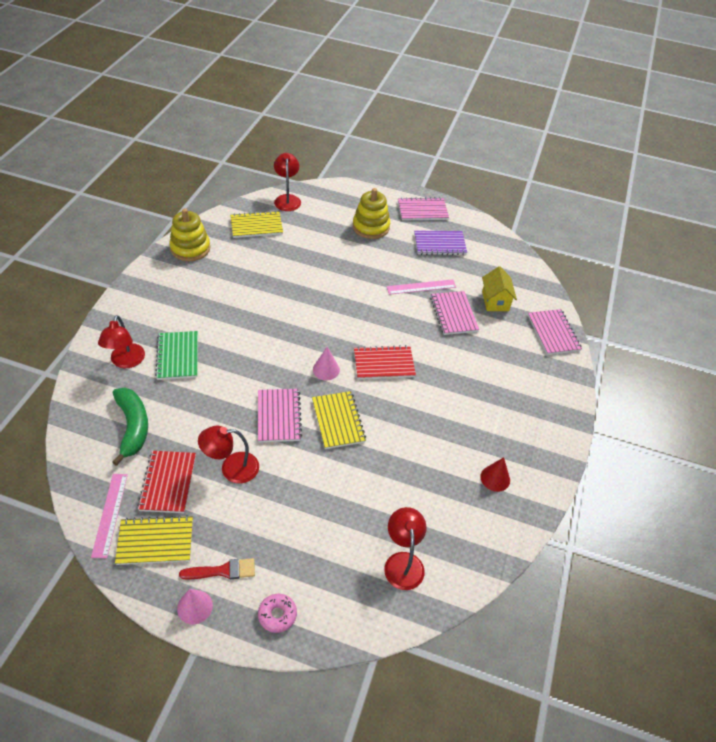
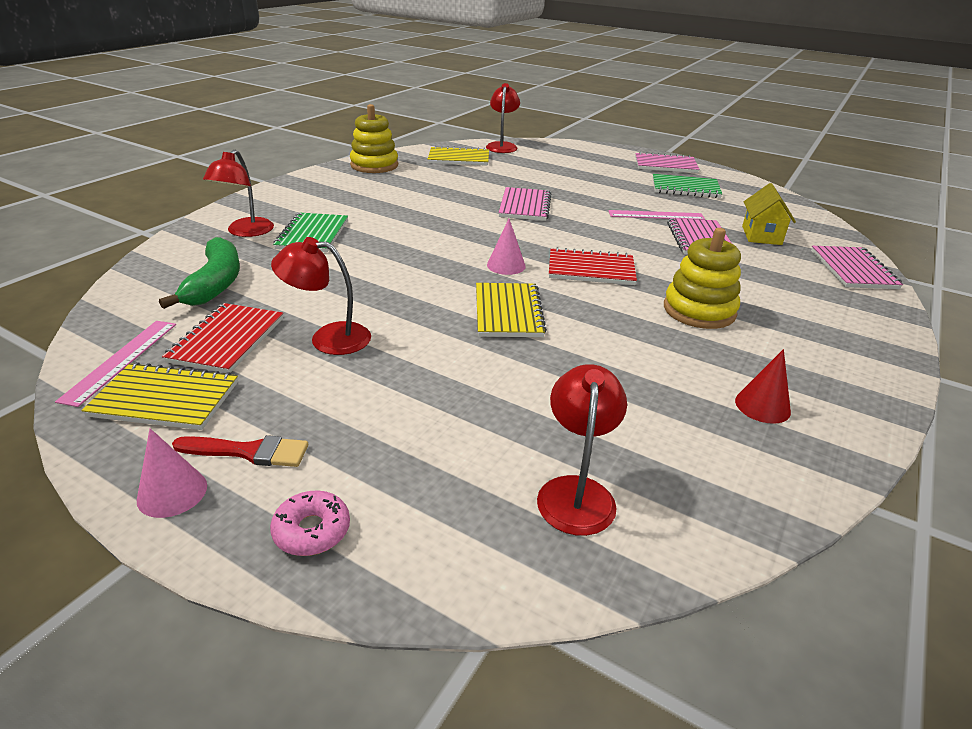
camera: 15 degrees right, 15 degrees down
(278, 416) = (422, 298): pink notebook -> pink notebook (524, 206)
(371, 227) = (597, 170): yellow stacking toy -> yellow stacking toy (699, 310)
(439, 244) = (685, 188): purple notebook -> green notebook

